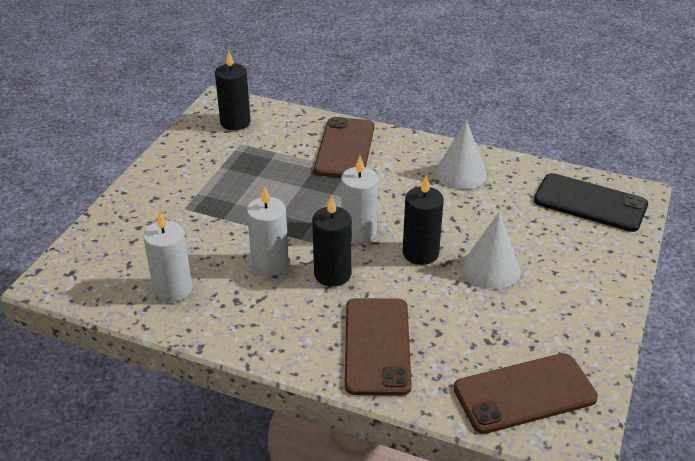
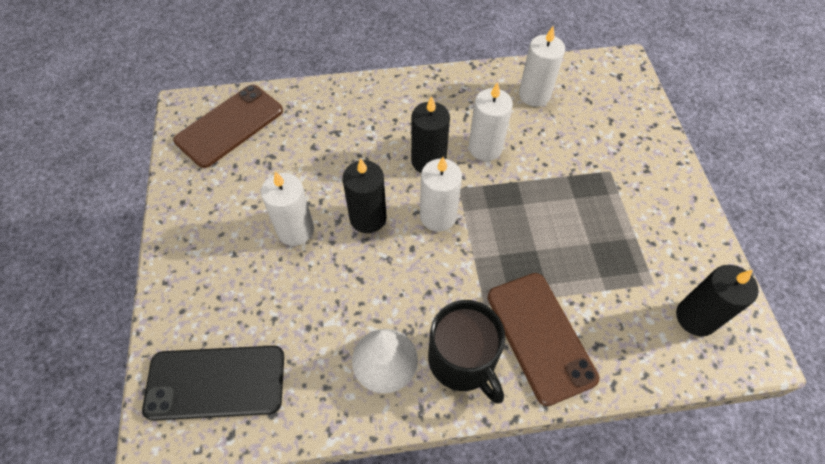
camera: 150 degrees right, 20 degrees up
(377, 346) = (353, 116): brown phone -> none
(407, 156) = (463, 360): none -> black mug
(491, 268) = (295, 230): white cone -> white candle

